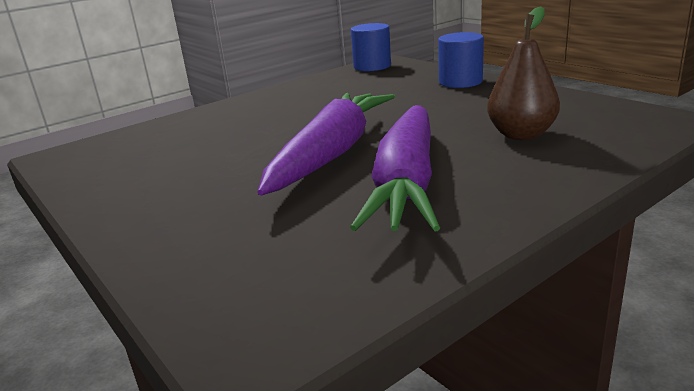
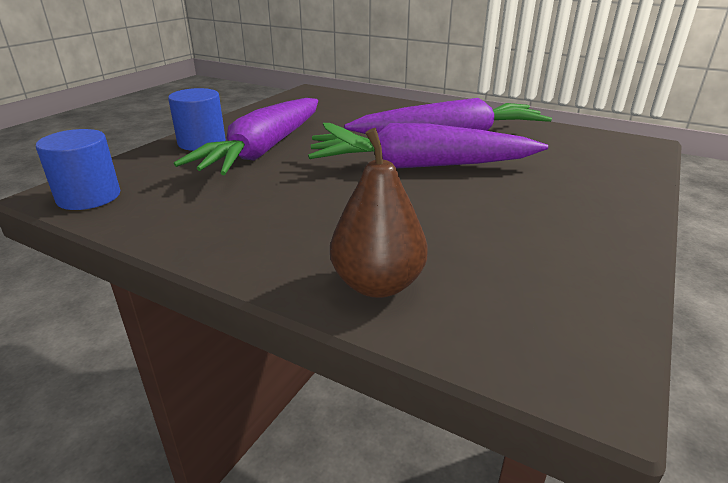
camera: 115 degrees left, 5 degrees up
(427, 100) = (265, 149): none -> purple carrot
(521, 135) = (349, 117): brown pear -> brown pear (377, 284)

